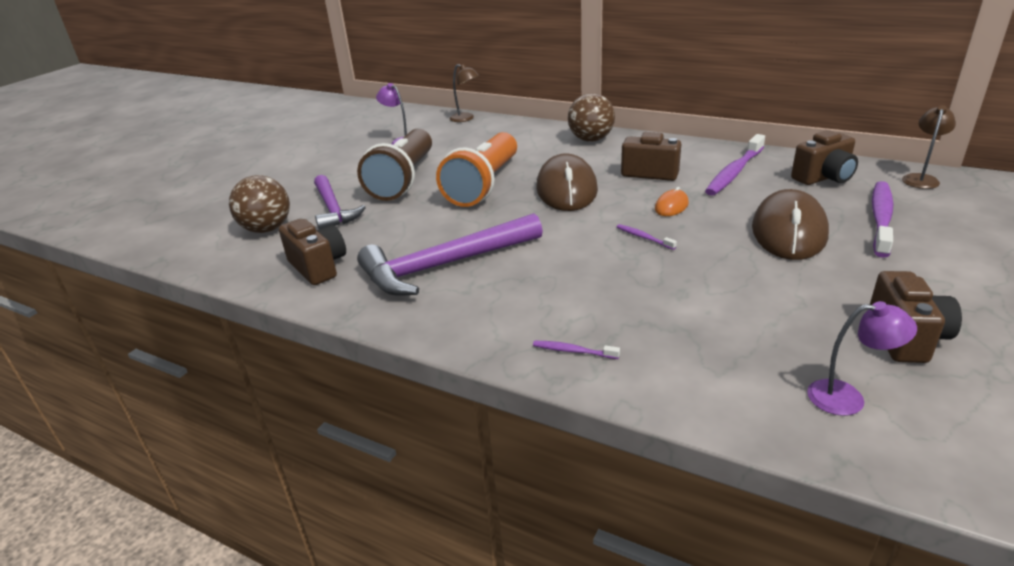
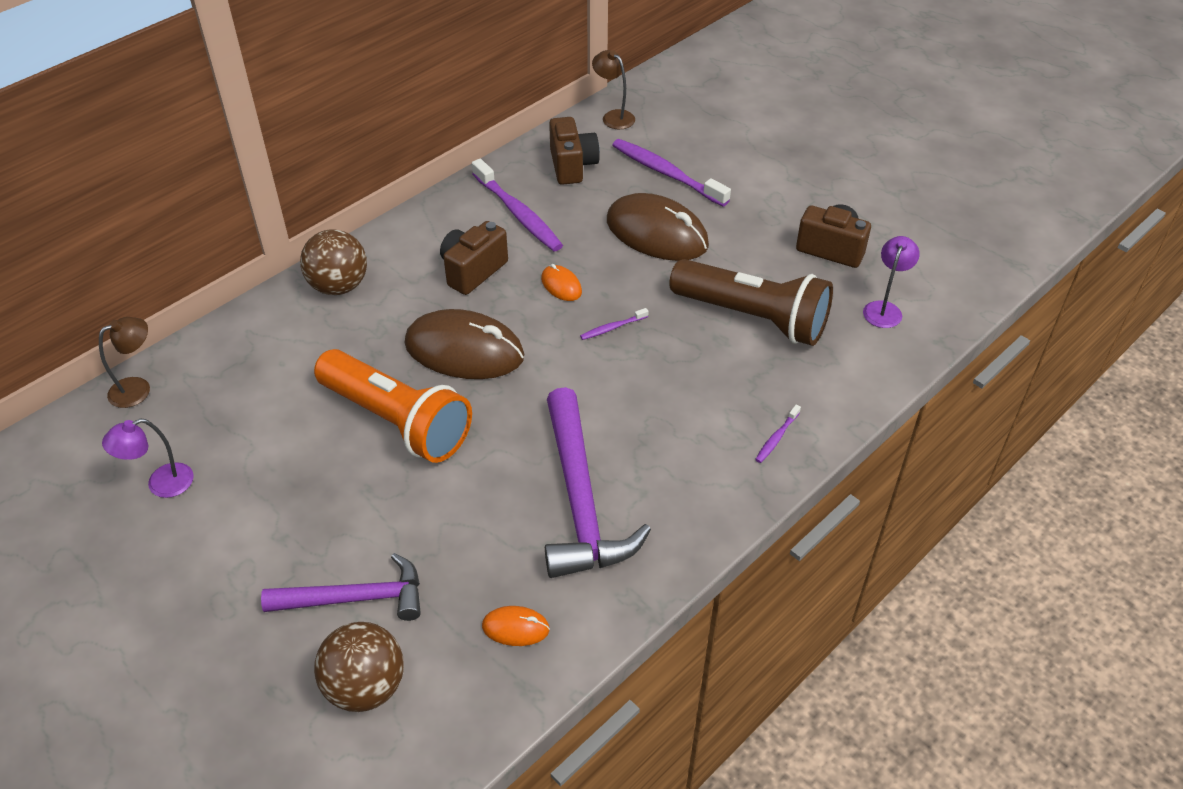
camera: 75 degrees left, 15 degrees up
(318, 267) = (515, 628): brown camera -> orange mouse
(403, 180) = (314, 502): brown flashlight -> brown flashlight (753, 318)

